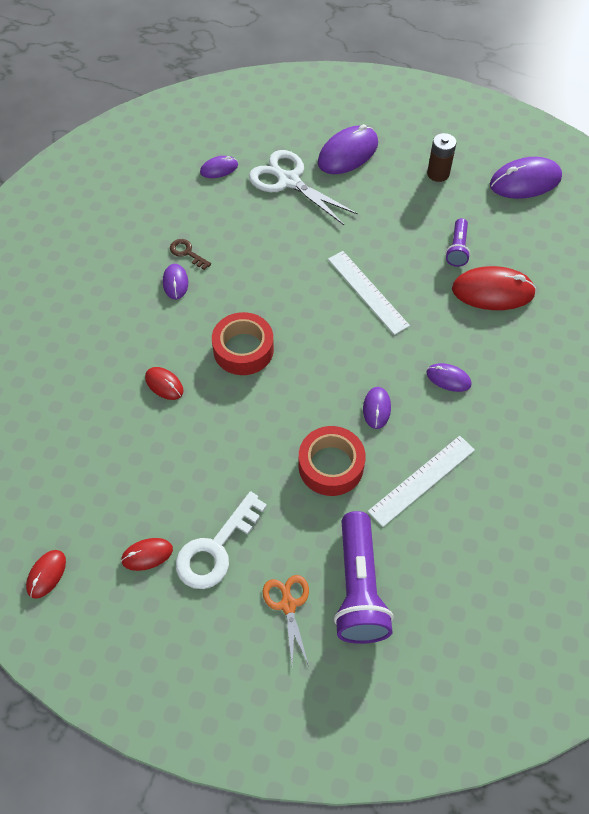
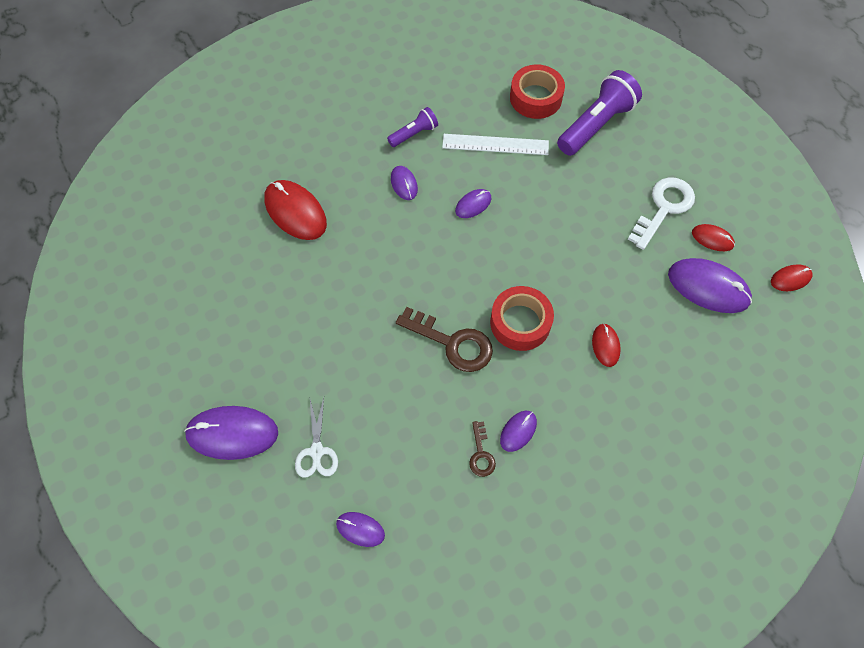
camera: 135 degrees left, 5 degrees up
(216, 548) = (664, 208): white key -> white key turned 45 degrees counterclockwise
(276, 298) = (452, 343): none -> brown key
(288, 605) = (646, 148): orange scissors -> none
(289, 181) = (316, 451): white scissors -> white scissors, size x0.59
(331, 465) = (542, 196): red tape -> red tape (535, 98)
(367, 292) = (380, 288): white ruler -> none
(438, 174) = (193, 340): brown battery -> none
(457, 249) = (273, 263): purple flashlight -> purple flashlight (414, 134)
(525, 181) = (144, 270): purple mouse -> purple mouse (708, 287)

